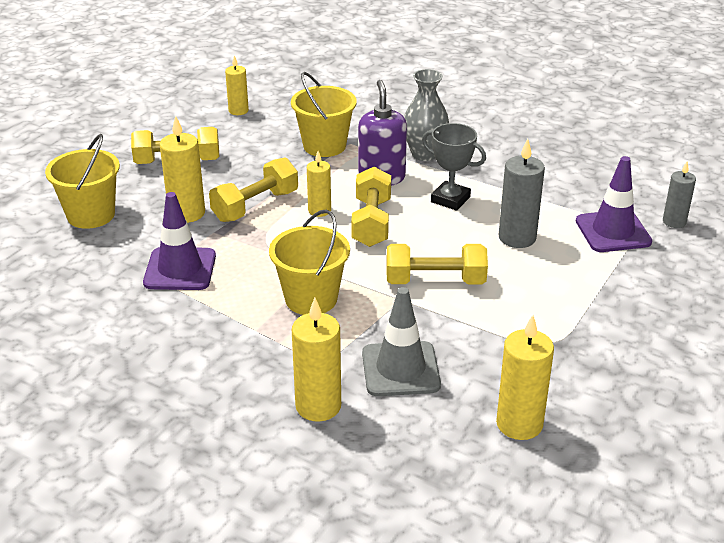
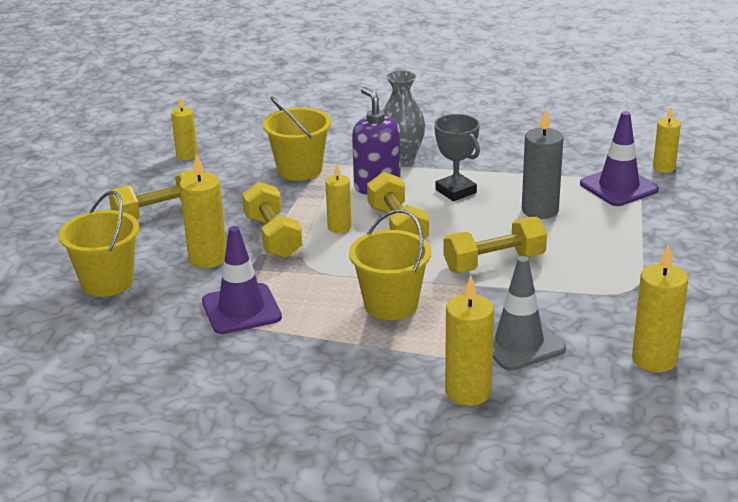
camera: 20 degrees left, 5 degrees down
(255, 206) = (273, 237): yellow dumbbell -> yellow dumbbell turned 45 degrees counterclockwise
(450, 199) = (456, 191): grey trophy -> grey trophy turned 45 degrees clockwise
(674, 222) = (664, 168): grey candle -> yellow candle

